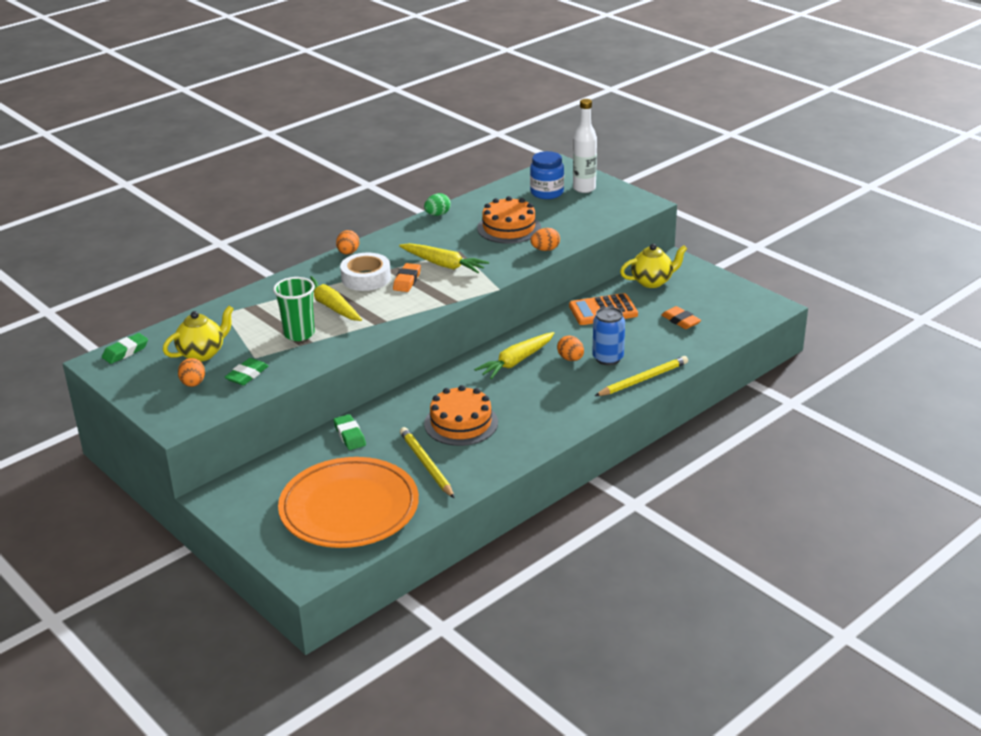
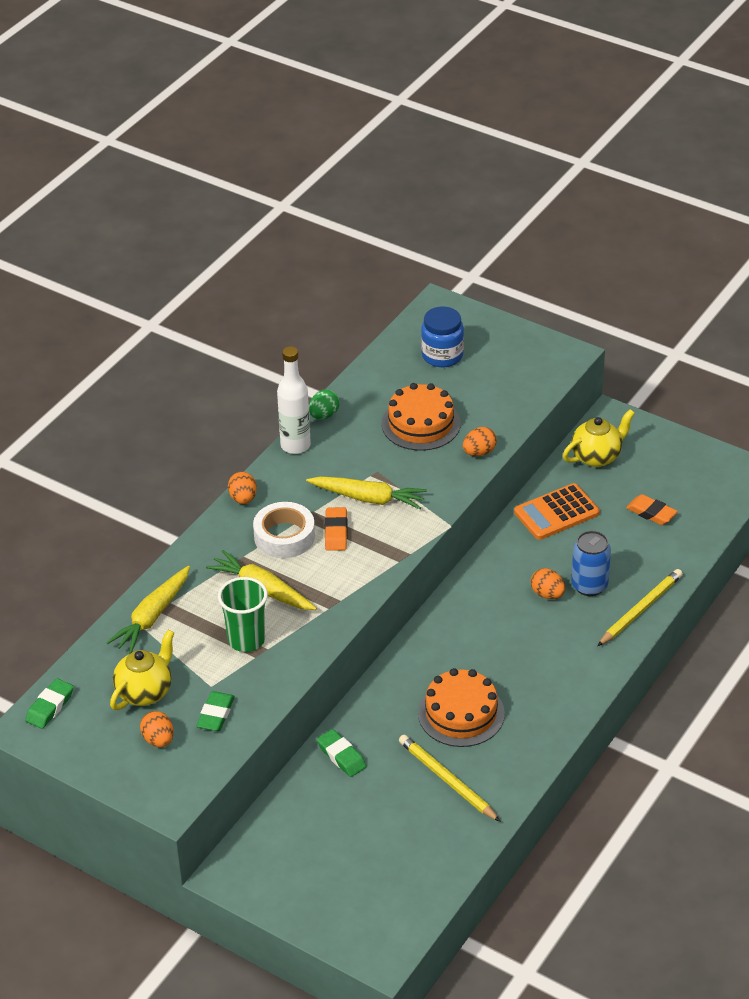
camera: 15 degrees left, 10 degrees up
(349, 509) = (388, 858): orange plate -> none
(516, 361) = (487, 610): yellow carrot -> yellow carrot (152, 616)
(584, 188) = (484, 341): white bottle -> white bottle (295, 445)

